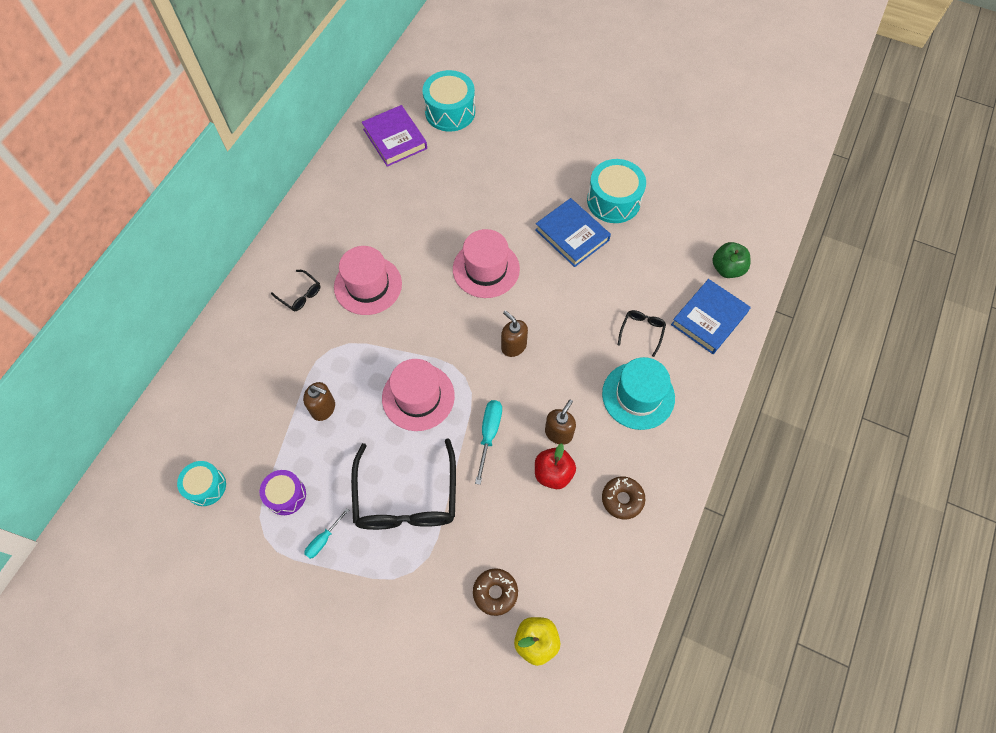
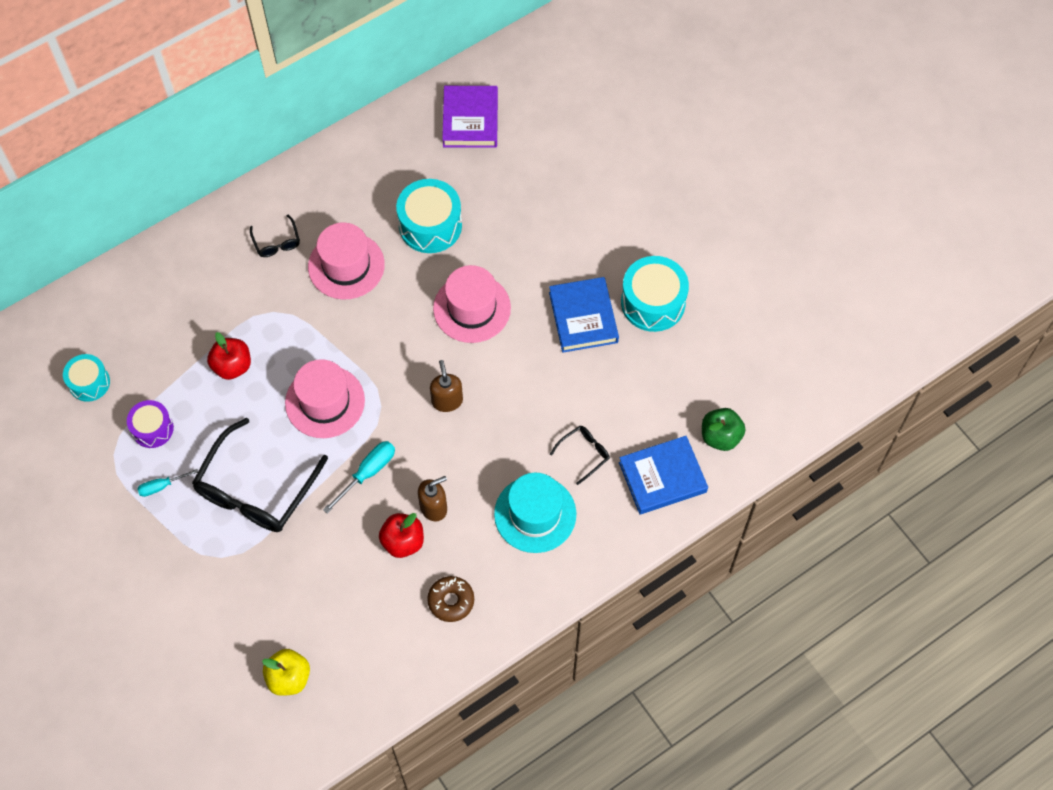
camera: 30 degrees right, 0 degrees up
(323, 408) = (232, 366): brown soap dispenser -> red apple
(450, 111) = (547, 116): turquoise drum -> turquoise drum (430, 225)
(495, 592) = (281, 616): brown donut -> none

